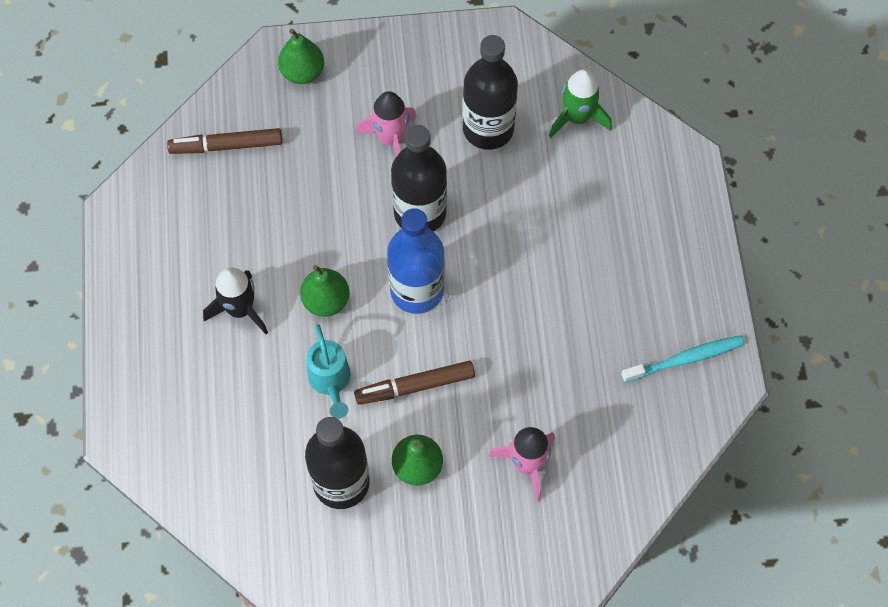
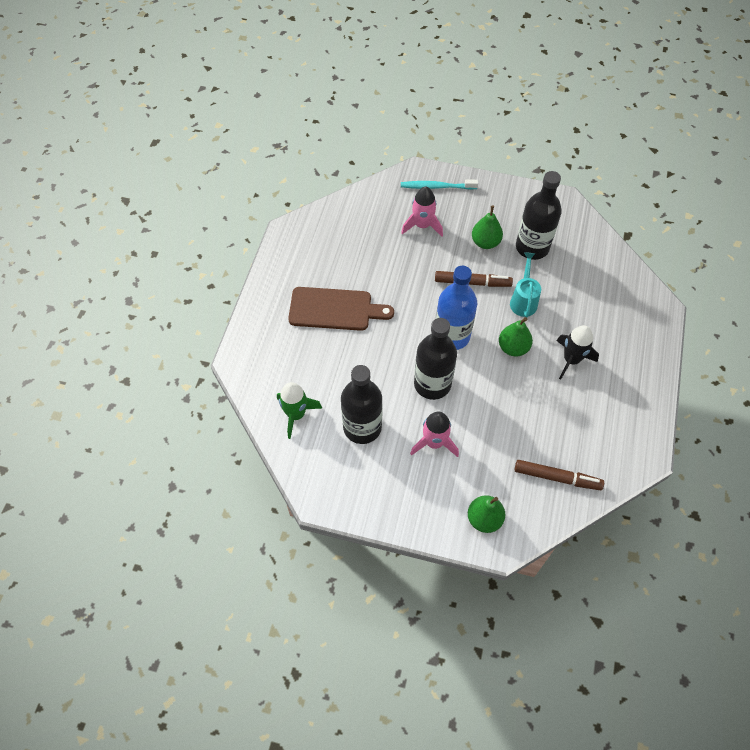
camera: 160 degrees left, 5 degrees down
(596, 276) = (334, 309): none -> brown cutting board
(685, 359) = (306, 249): turquoise toothbrush -> turquoise toothbrush (437, 187)

